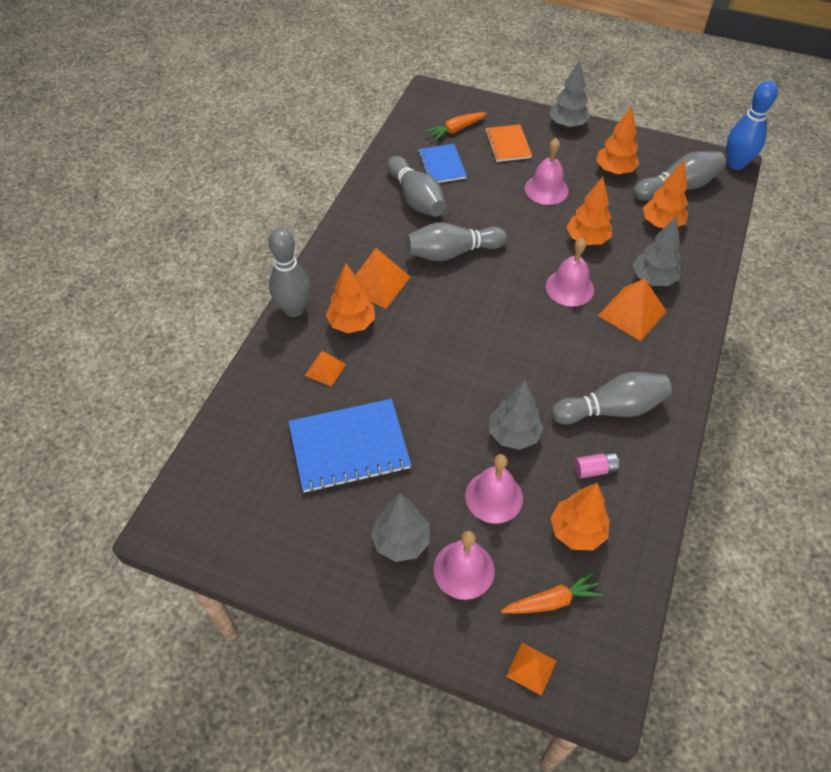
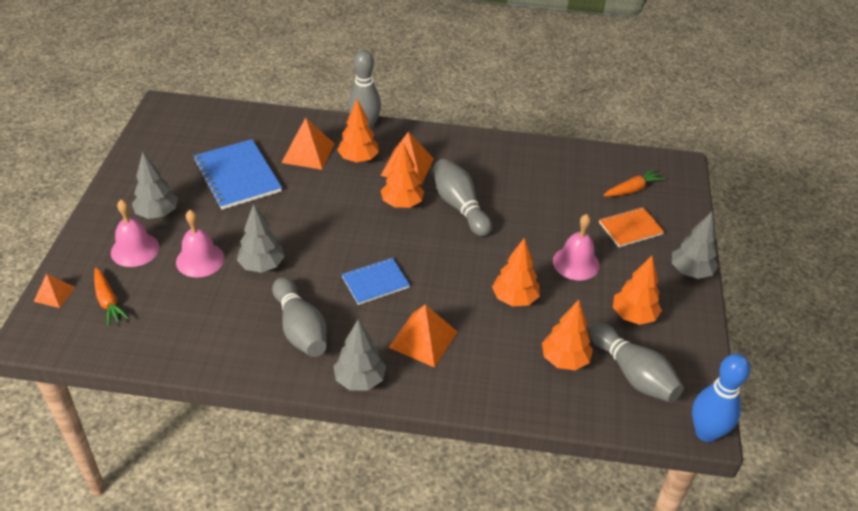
camera: 75 degrees right, 10 degrees down
(325, 369) = (308, 153): orange pyramid -> orange pyramid, size x1.72
(416, 198) = (520, 175): grey bowling pin -> none
(442, 165) = (574, 186): blue notebook -> blue notebook (375, 282)
(456, 130) = (632, 189): orange carrot -> orange carrot turned 105 degrees clockwise
(569, 287) = (443, 290): pink bell -> none
(577, 531) = (171, 312): orange tree -> orange tree (402, 204)
(594, 470) = (232, 320): pink battery -> none
(653, 279) = (476, 355): grey tree -> grey tree (360, 380)

